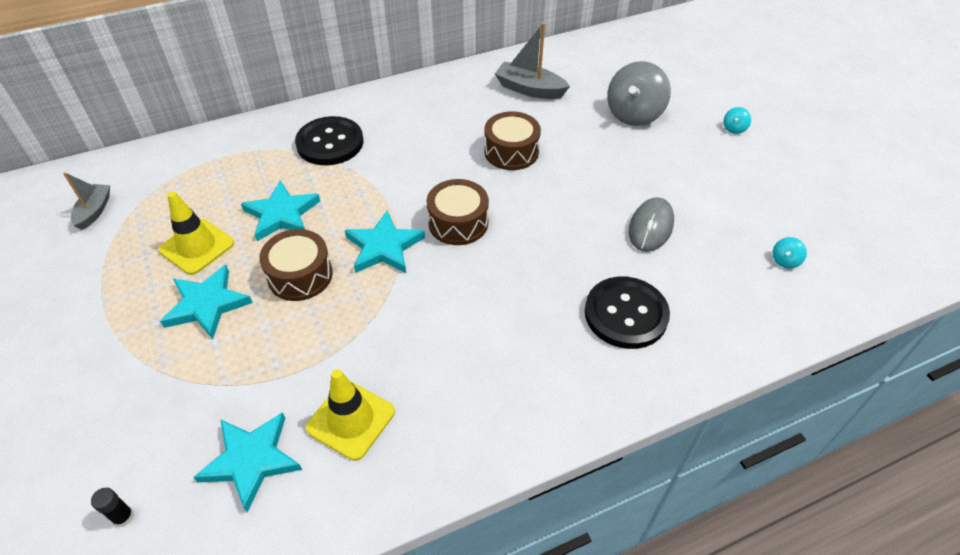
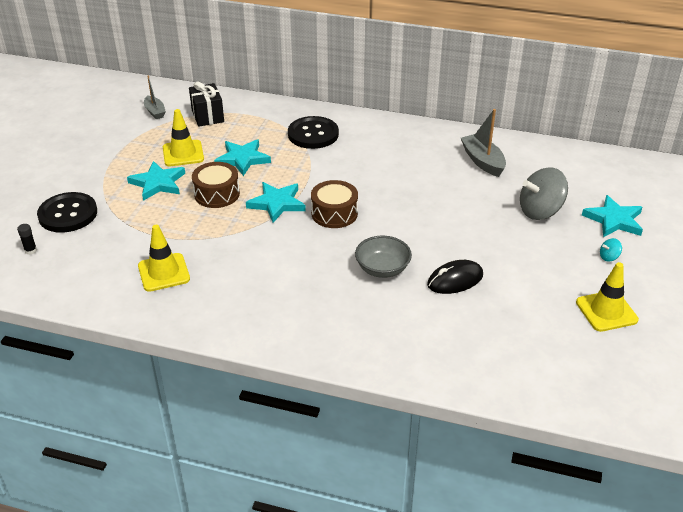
camera: 40 degrees right, 10 degrees down
(94, 211) = (155, 112): grey boat -> grey boat turned 105 degrees clockwise
(175, 182) = (207, 116): none -> black gift
(251, 460) = (102, 261): turquoise star -> turquoise star (614, 220)
(511, 151) = (419, 192): brown drum -> none
(576, 257) = (382, 269): none -> grey bowl
(626, 314) = (372, 314): black button -> black button (68, 214)
(650, 227) = (455, 280): grey mouse -> black mouse
(785, 260) = (525, 349): turquoise spinning top -> none
(792, 181) = (606, 311): none -> yellow traffic cone

